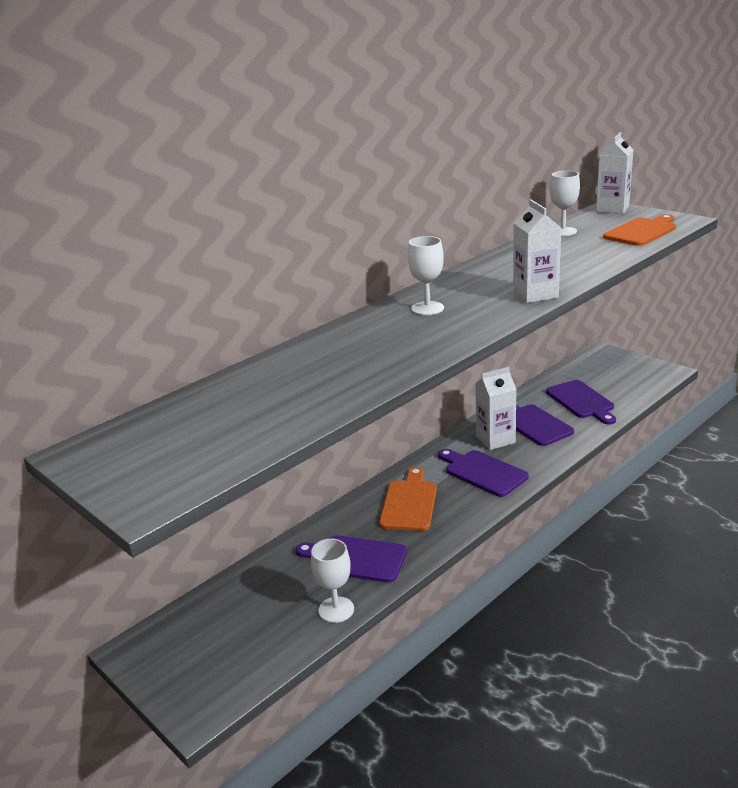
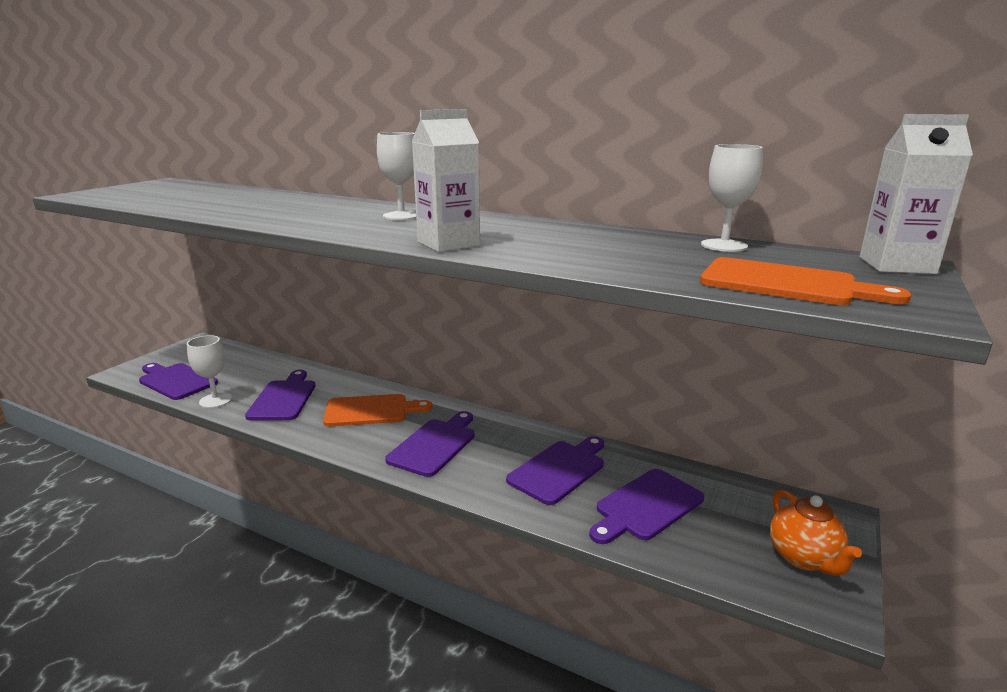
camera: 70 degrees right, 5 degrees down
(260, 653) = (176, 381): none -> purple cutting board
(495, 439) = (509, 446): white carton -> none
(633, 368) = (804, 558): none -> orange teapot

